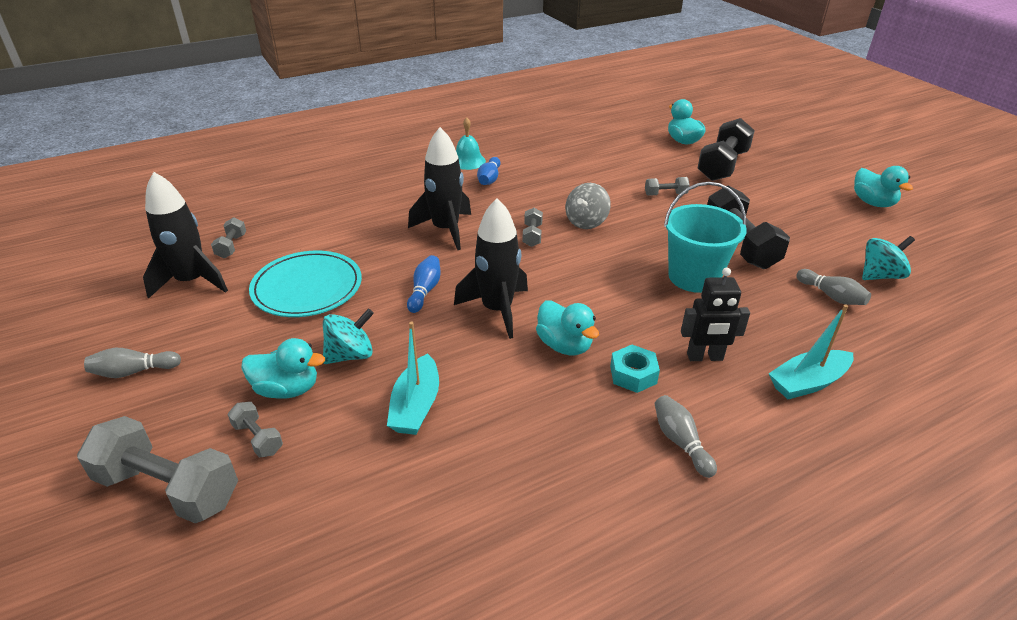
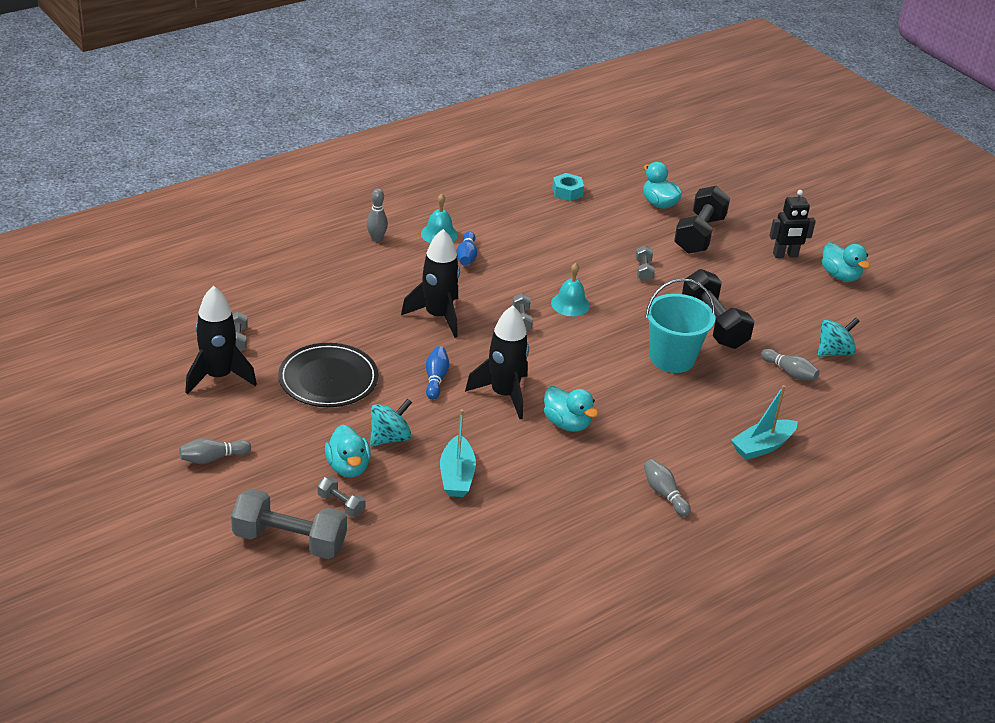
camera: 10 degrees left, 0 degrees up
(287, 389) = (348, 467): turquoise duck -> turquoise duck turned 75 degrees clockwise
(307, 287) = (328, 379): turquoise plate -> black plate
(407, 163) = (376, 239): none -> grey bowling pin
(586, 222) = (570, 304): grey spinning top -> turquoise bell
(633, 375) = (625, 445): turquoise nut -> turquoise nut (567, 192)
(665, 194) = (643, 271): grey dumbbell -> grey dumbbell turned 75 degrees counterclockwise
(705, 357) = (682, 429): black robot -> black robot (785, 255)

